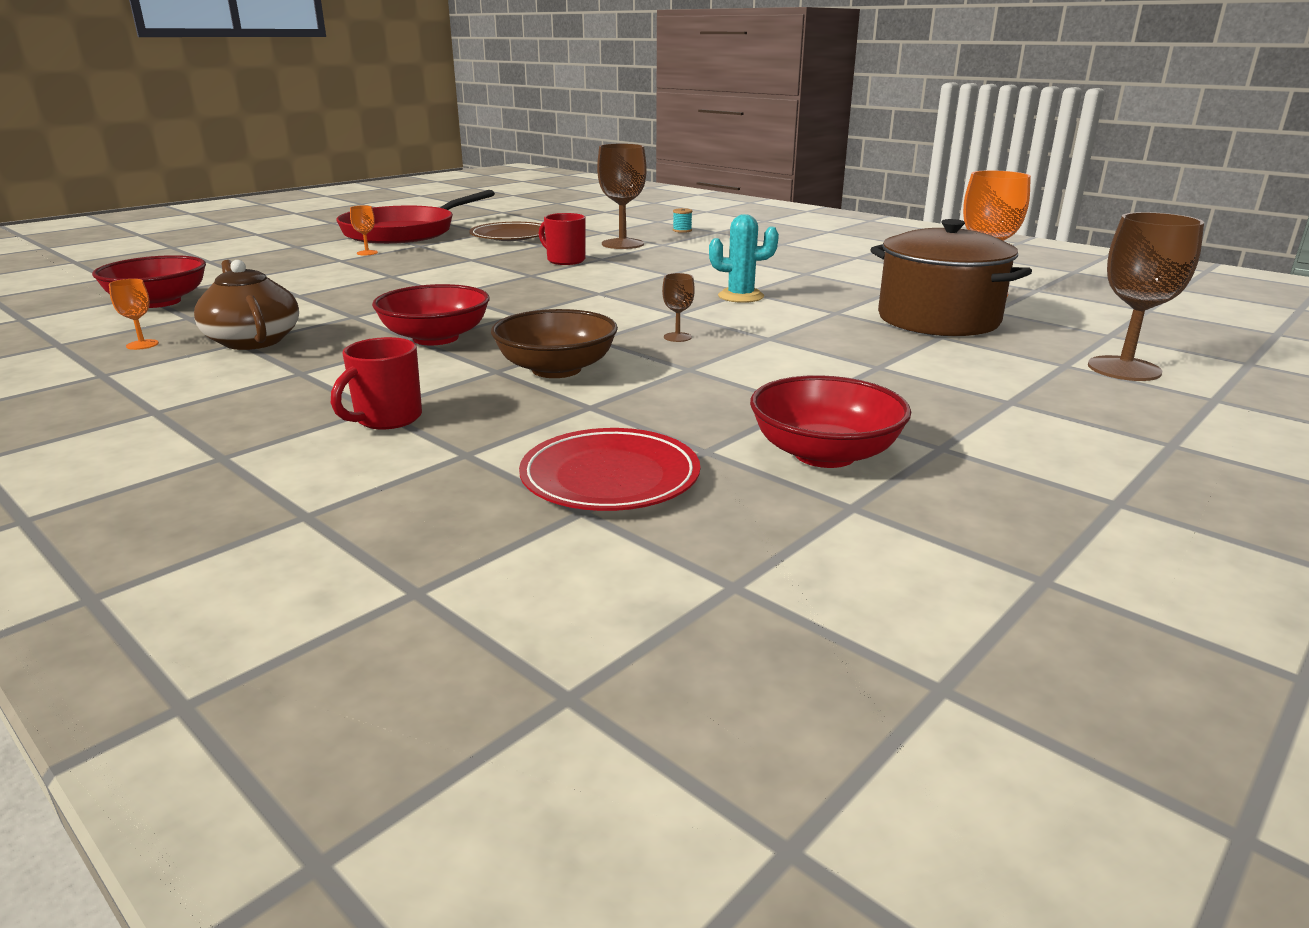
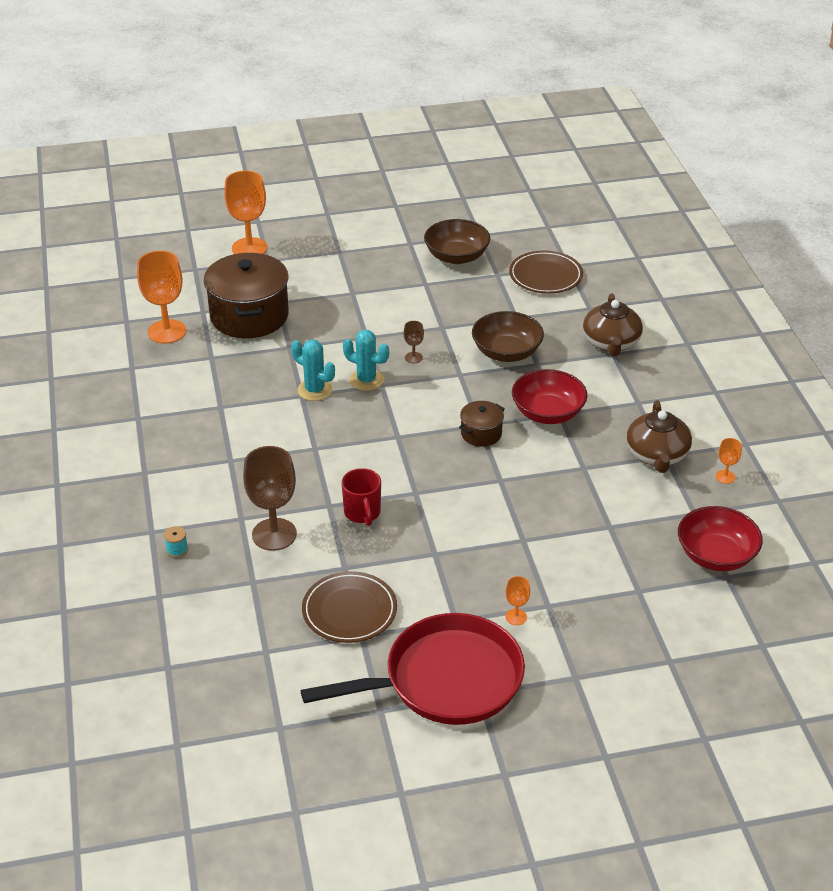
camera: 145 degrees left, 15 degrees up
(386, 419) = (611, 343): red mug -> brown teapot
(506, 310) = (481, 433): none -> brown pot
(610, 477) = (545, 276): red plate -> brown plate
(700, 312) = (366, 380): none -> turquoise cactus
(824, 454) = (456, 256): red bowl -> brown bowl
(1124, 369) = (249, 248): brown goblet -> orange goblet

